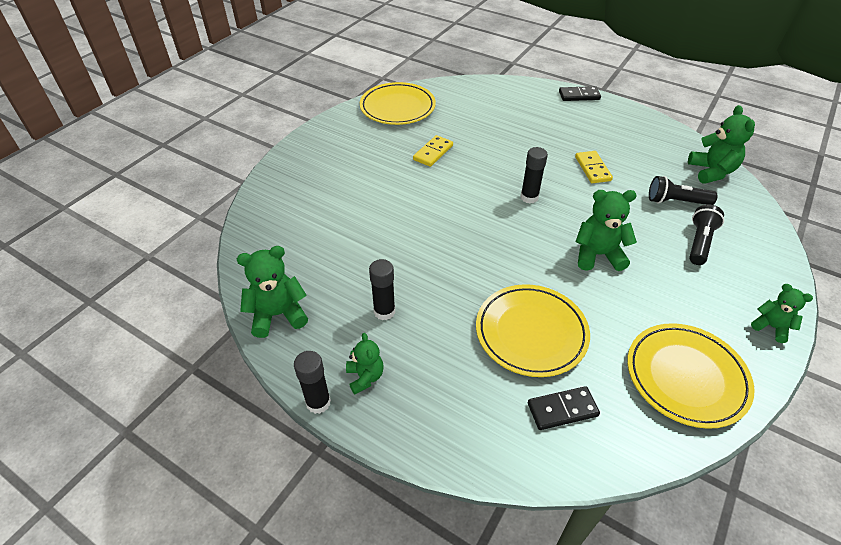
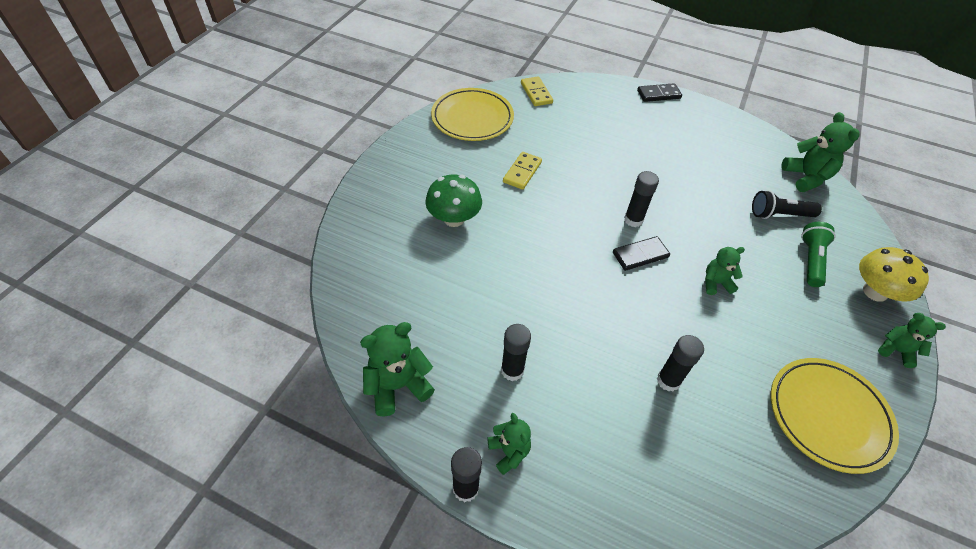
camera: 10 degrees left, 5 degrees up
(361, 186) = (454, 218): none -> green mushroom
(531, 333) = (668, 380): yellow plate -> black glue stick
(562, 410) = (717, 467): black domino -> black domino (640, 255)
(592, 169) = (690, 181): yellow domino -> yellow domino (536, 93)
(598, 255) = (716, 283): green teddy bear -> green teddy bear, size x0.62
(699, 242) = (811, 260): black flashlight -> green flashlight
(760, 274) = (875, 292): none -> yellow mushroom

